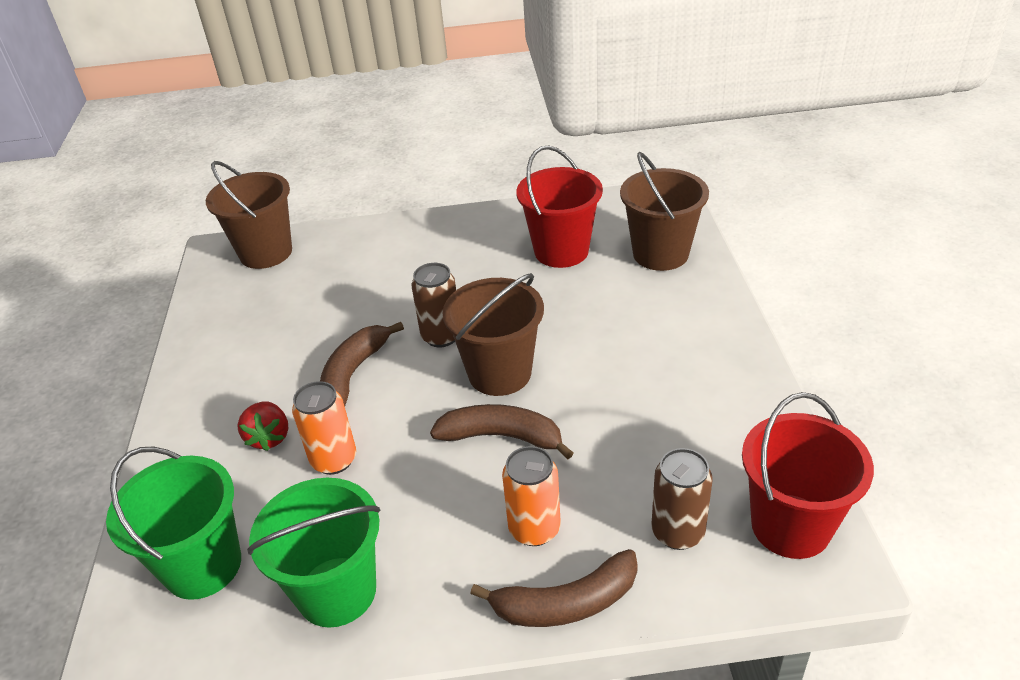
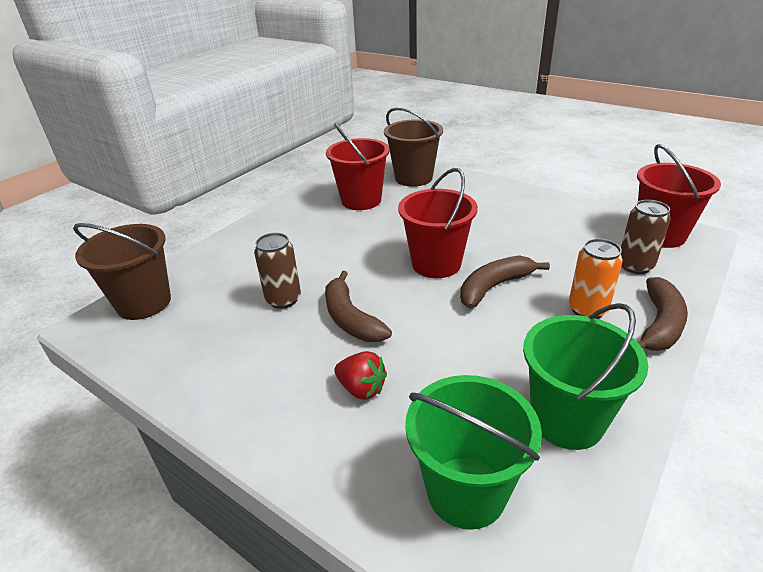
camera: 50 degrees left, 5 degrees down
(334, 460) = (429, 365): orange can -> none
(441, 336) = (369, 269): brown can -> brown can (283, 299)
(499, 373) = (436, 264): brown bucket -> red bucket

